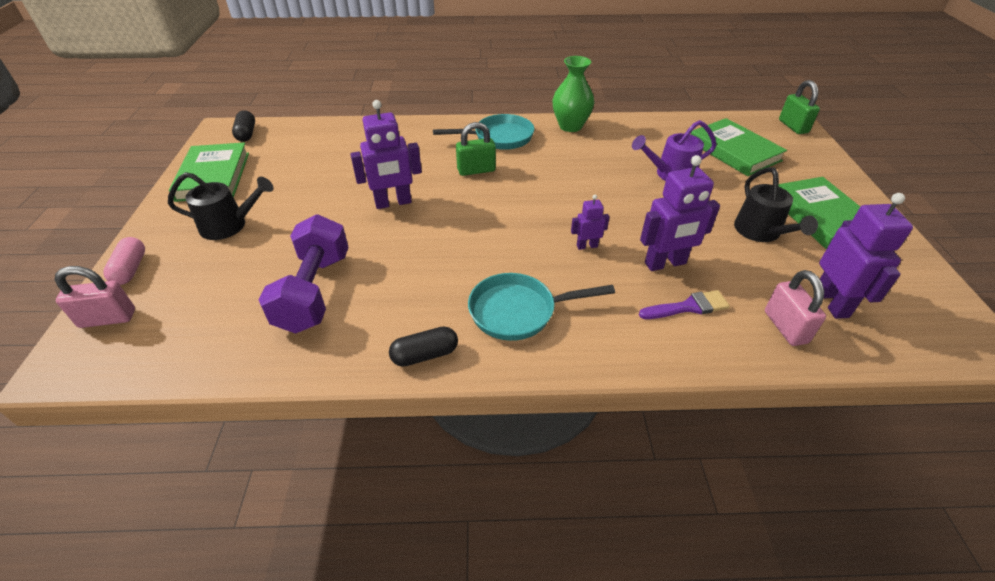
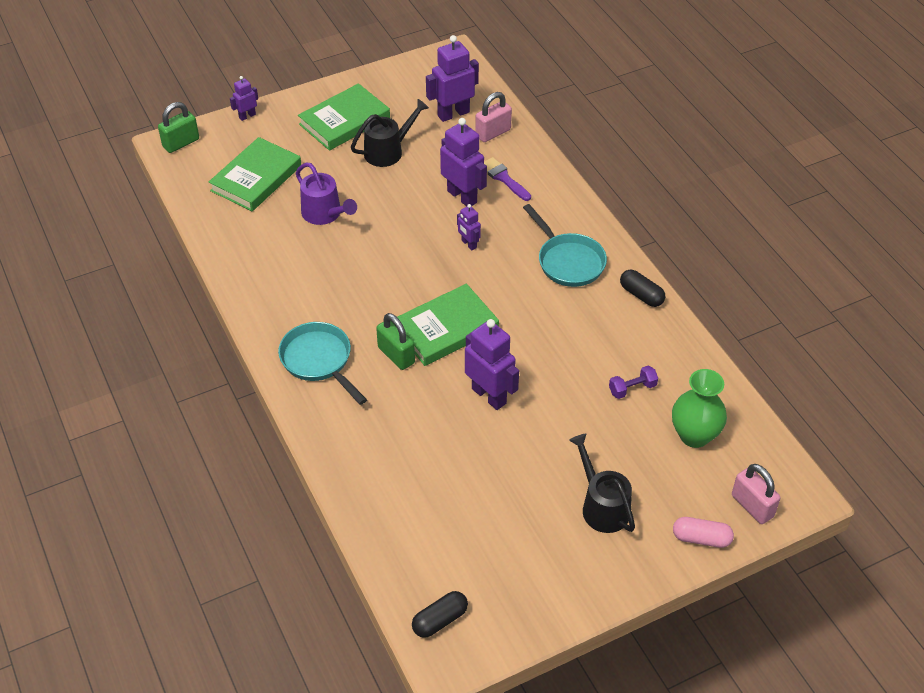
camera: 115 degrees left, 5 degrees up
(130, 269) = (701, 538): pink capsule -> pink capsule turned 45 degrees clockwise
(213, 176) = (540, 585): green book -> green book (446, 328)
(314, 291) = (632, 388): purple dumbbell -> purple dumbbell, size x0.44
(570, 126) = (262, 308): green vase -> green vase (694, 435)
(833, 163) = (247, 116): none -> purple robot

